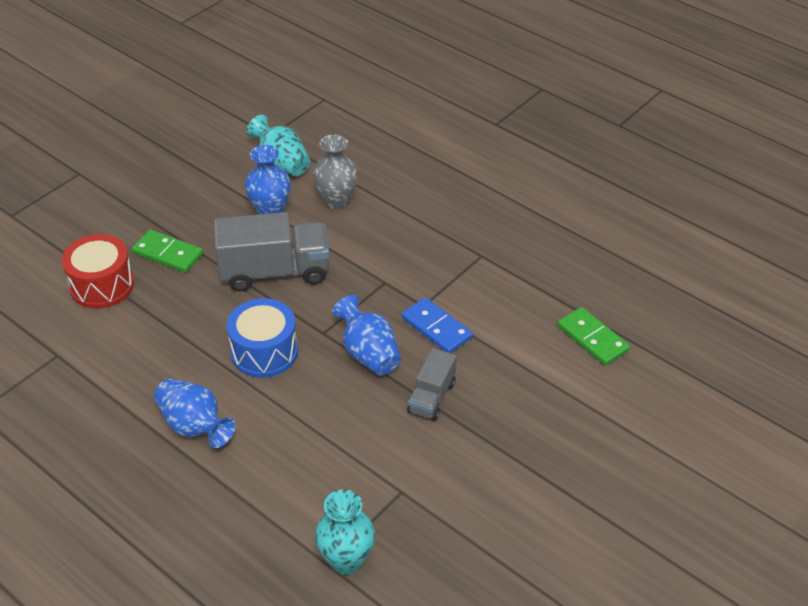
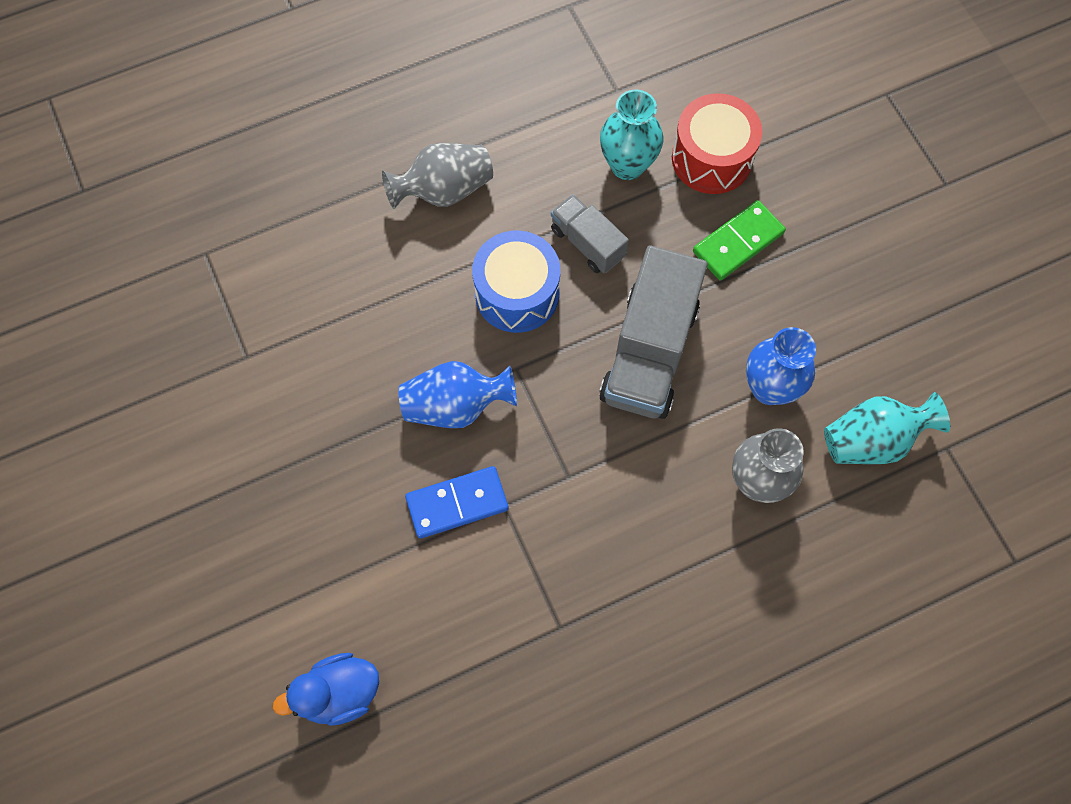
camera: 115 degrees right, 25 degrees up
(194, 426) = (444, 190): blue vase -> grey vase
(346, 560) = (197, 271): turquoise vase -> turquoise vase (627, 165)
(431, 397) = (353, 446): grey truck -> grey truck (587, 243)
(592, 338) = (339, 692): green domino -> blue duck

